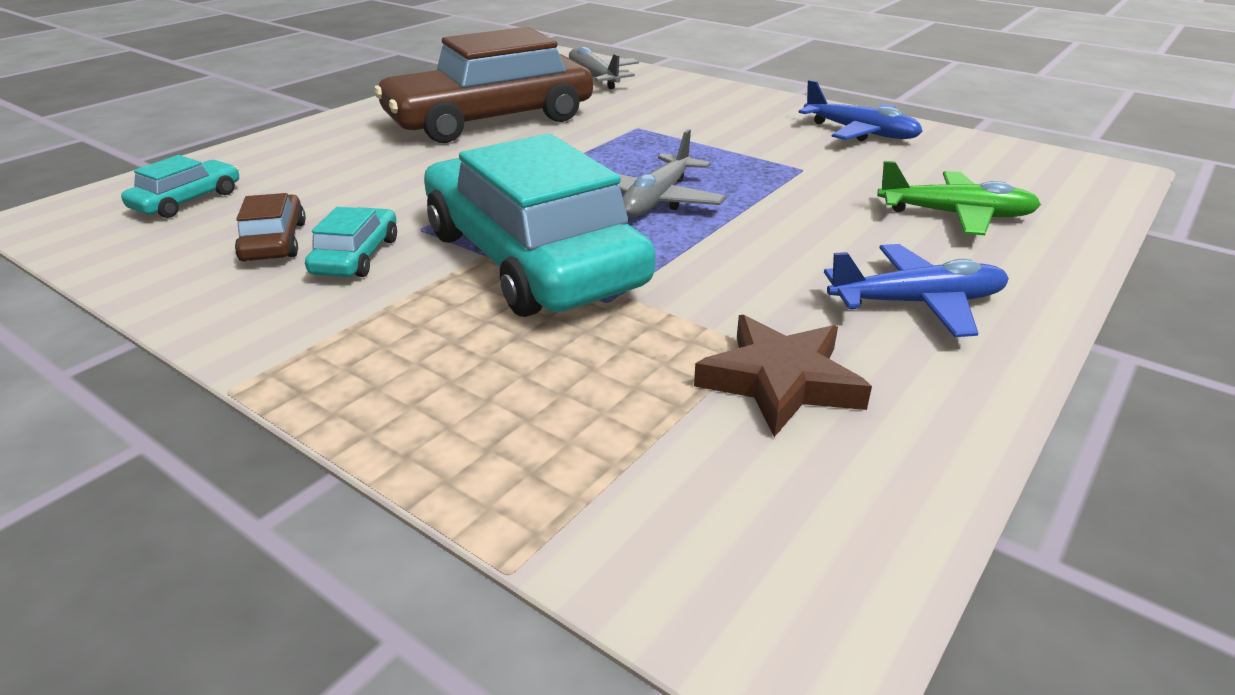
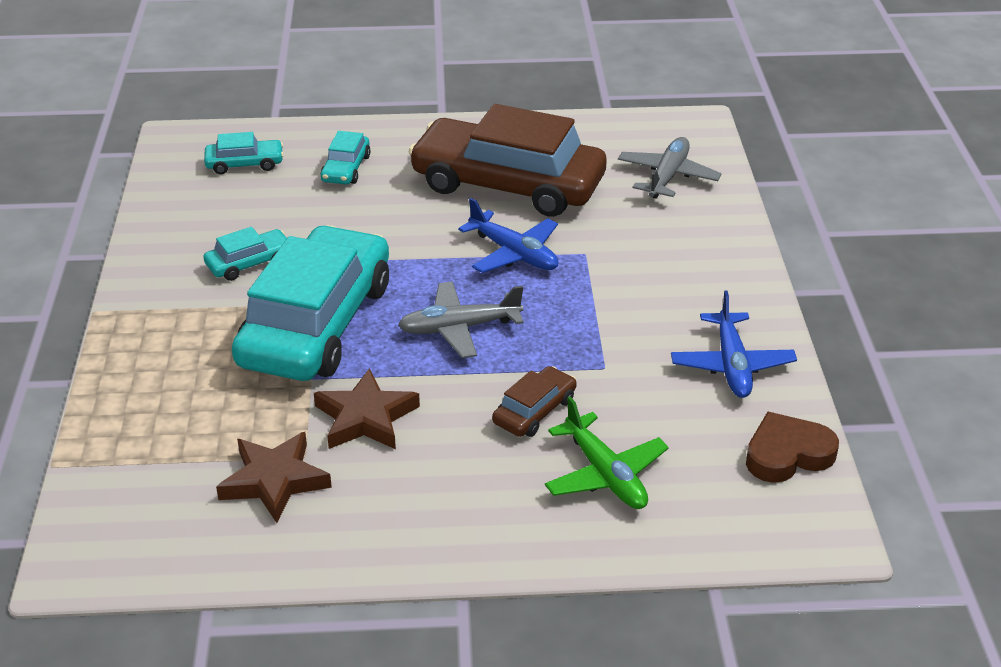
camera: 50 degrees right, 5 degrees up
(274, 241) = (234, 225): brown car -> brown car (534, 411)
(316, 163) = (346, 168): none -> turquoise car
(733, 288) = (365, 418): none -> brown star
(917, 303) = (430, 501): blue plane -> blue plane (514, 253)
(995, 151) = (787, 454): none -> brown heart

